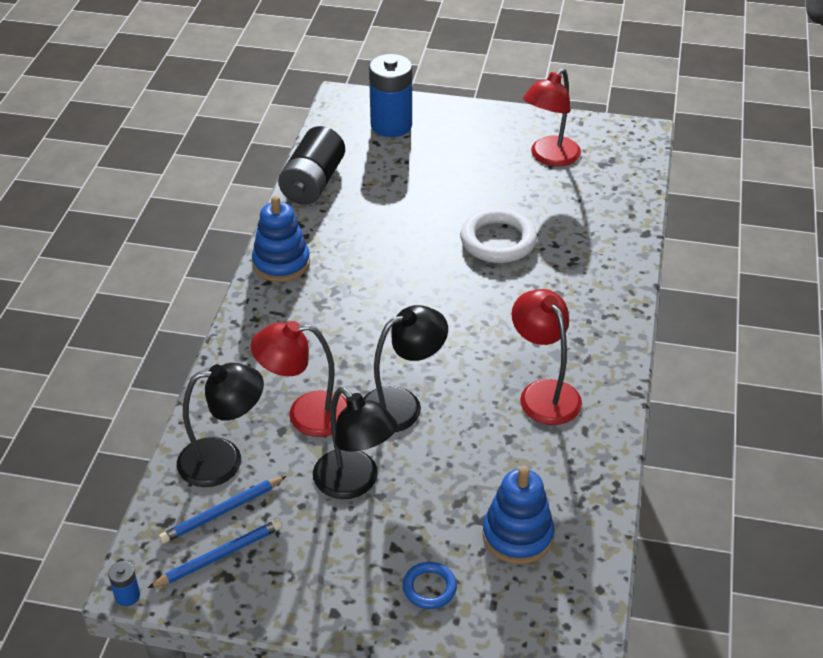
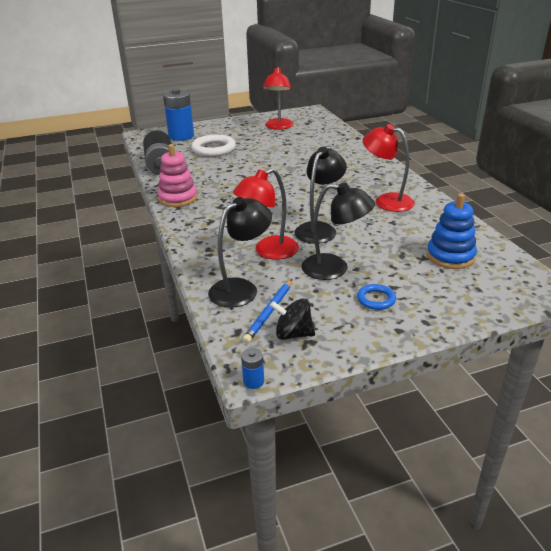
camera: 30 degrees left, 10 degrees down
(219, 556) = (293, 334): blue pencil -> black spinning top
(281, 263) = (178, 198): blue stacking toy -> pink stacking toy
(429, 588) = (436, 296): blue ring -> blue ring (376, 299)
(498, 241) = (290, 158): white ring -> white ring (213, 149)

